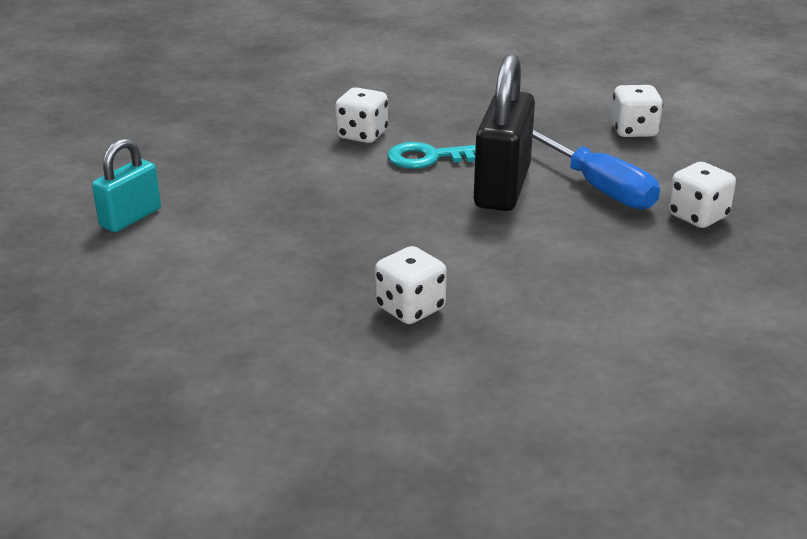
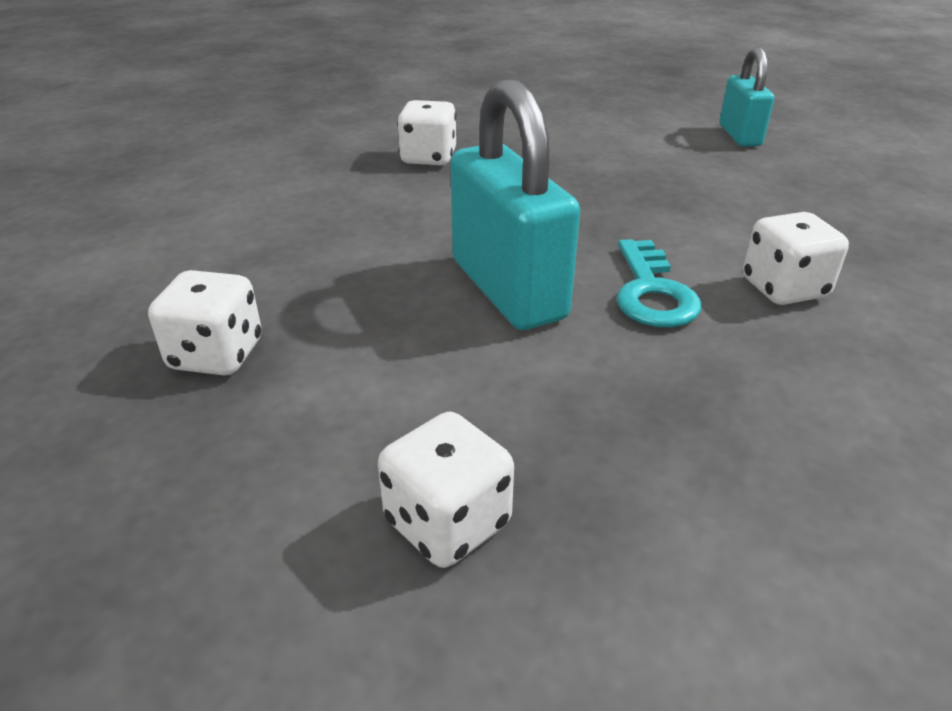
camera: 140 degrees right, 5 degrees up
(429, 158) = (652, 292): turquoise key -> turquoise key turned 135 degrees clockwise
(502, 187) = (508, 289): black padlock -> turquoise padlock
(597, 186) = (394, 345): blue screwdriver -> none

